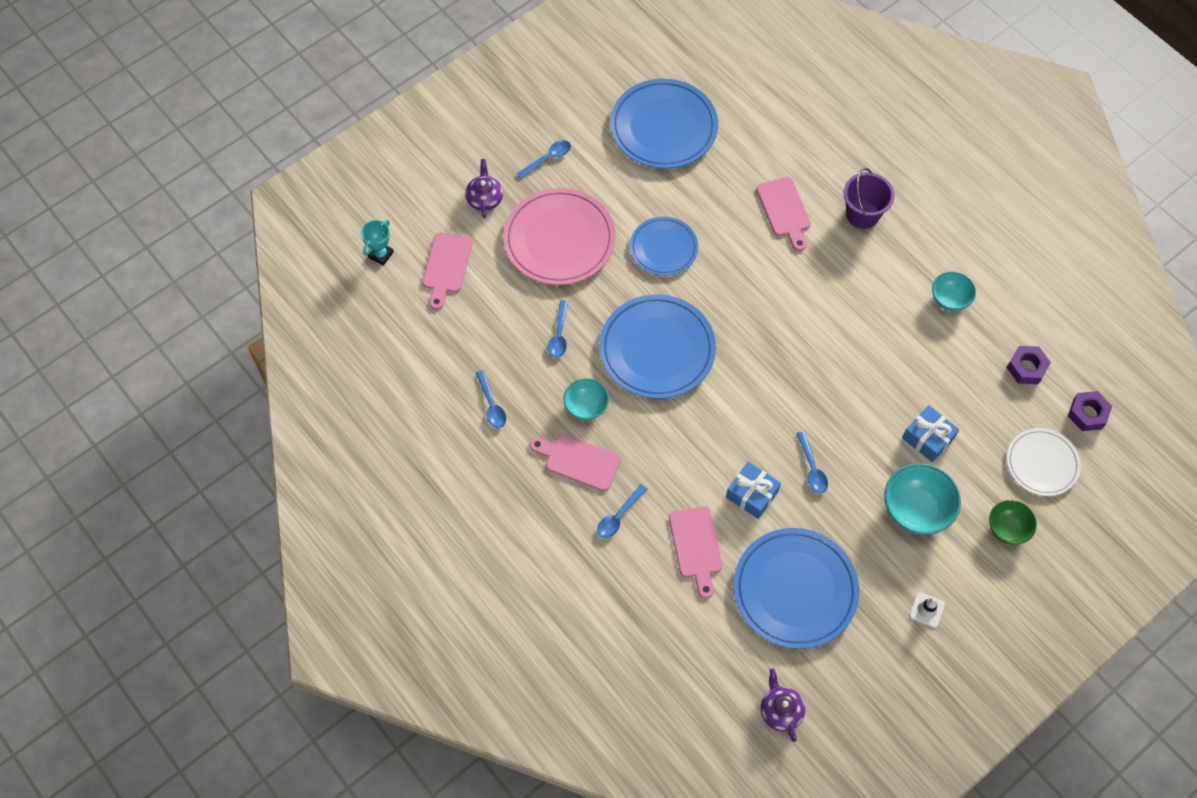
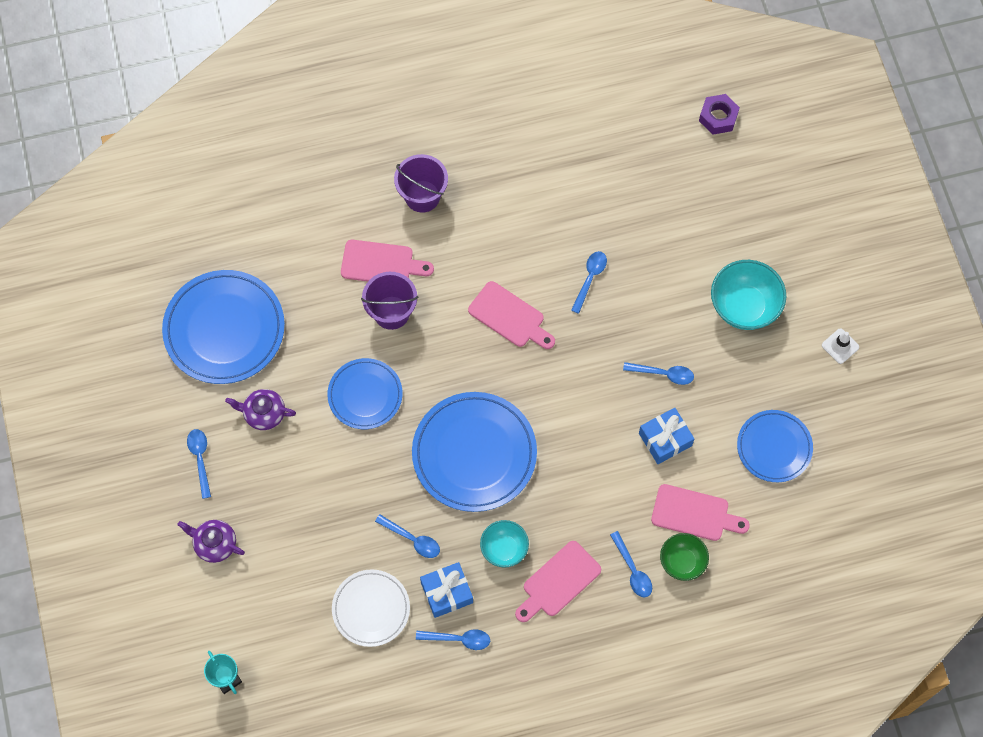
camera: 65 degrees left, 5 degrees up
(446, 266) = (277, 617): pink cutting board -> pink cutting board (509, 317)
(559, 240) = (303, 491): pink plate -> none
(746, 236) = (391, 312): none -> purple bucket
(780, 710) = (879, 515): purple teapot -> purple teapot (263, 413)
(795, 590) = (774, 447): blue plate -> blue plate, size x0.61
(866, 372) = (590, 278): none -> blue spoon
(928, 438) = (680, 260): blue gift -> blue gift (447, 592)
(949, 300) = (551, 168): turquoise bowl -> none
(1007, 529) = (795, 241): green bowl -> green bowl (682, 562)
(1026, 368) = (650, 142): purple nut -> none
(1042, 463) = (747, 180): white plate -> white plate (371, 609)

